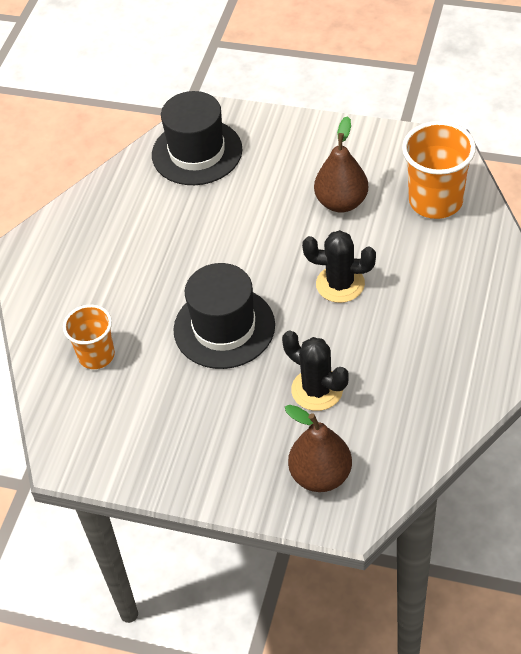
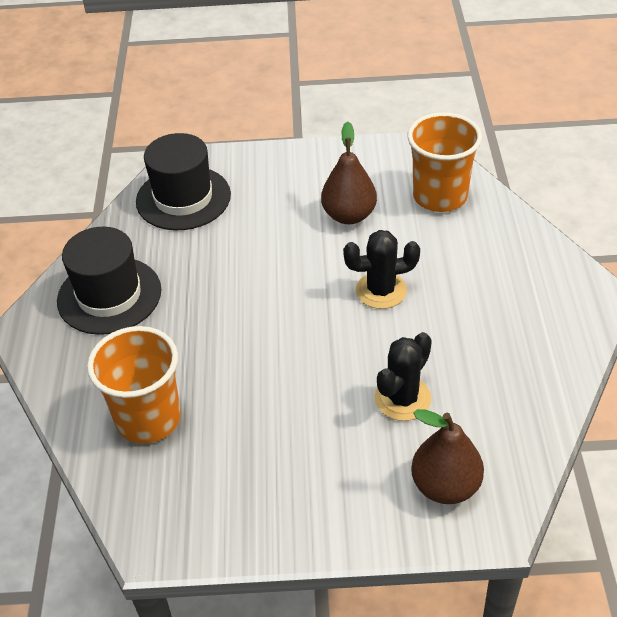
camera: 20 degrees left, 5 degrees down
(96, 355) = (148, 419): orange cup -> orange cup, size x1.56
(224, 327) = (278, 358): black hat -> black hat (109, 295)
(317, 390) = (402, 398): black cactus -> black cactus turned 75 degrees counterclockwise

